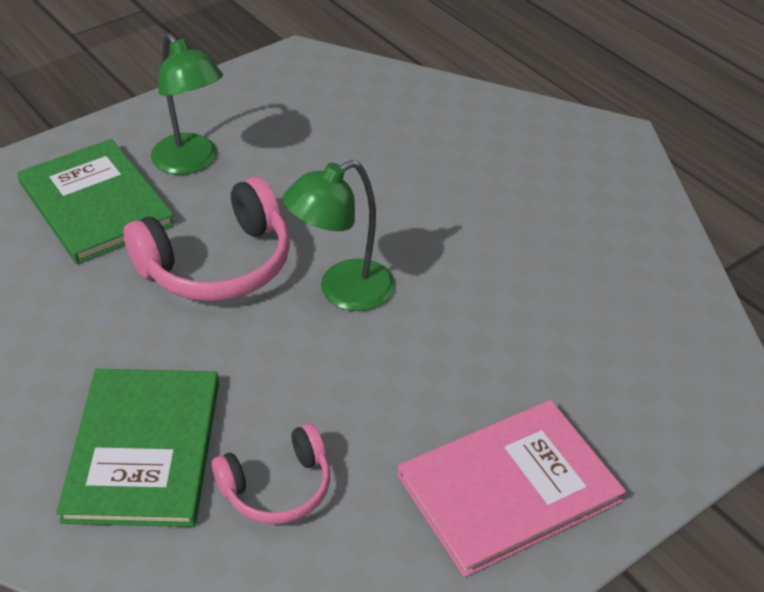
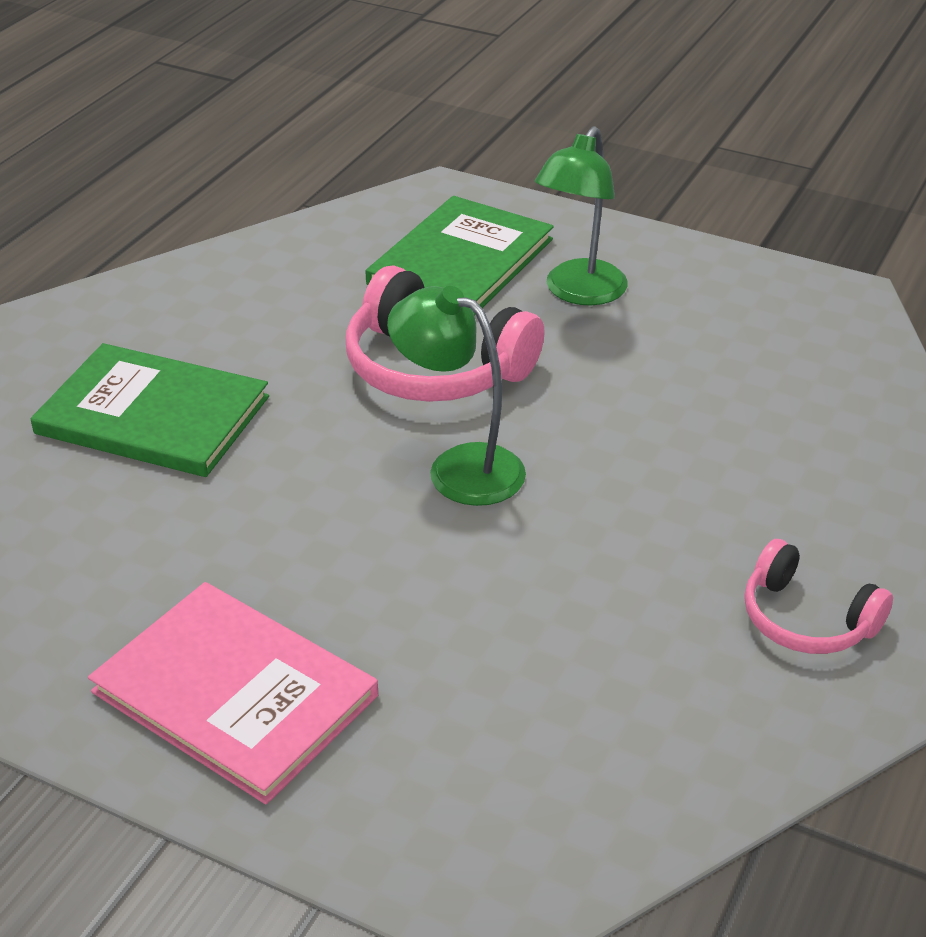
camera: 65 degrees right, 5 degrees down
(144, 449) = (153, 415): green book -> green book turned 45 degrees clockwise
(278, 488) = (147, 517): pink headphones -> pink headphones (806, 619)

